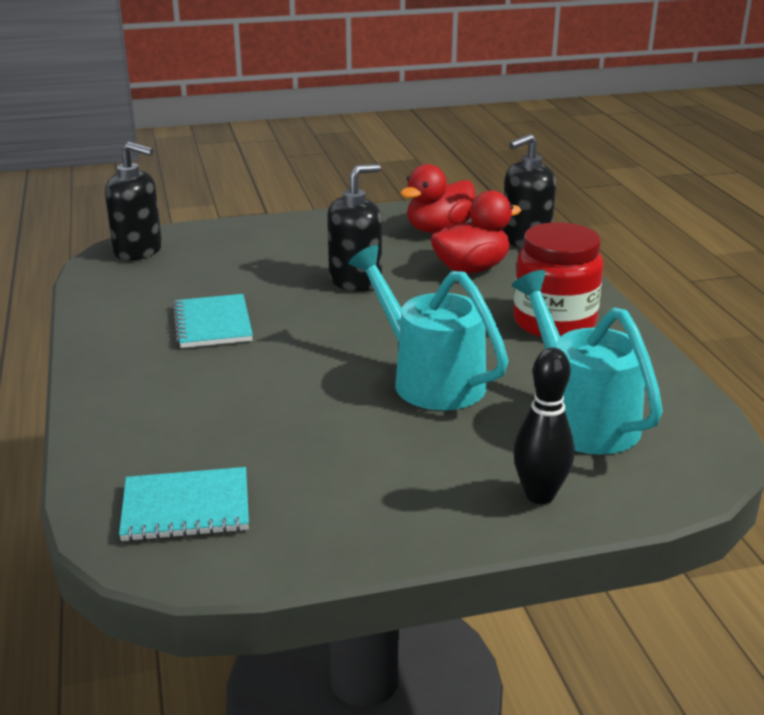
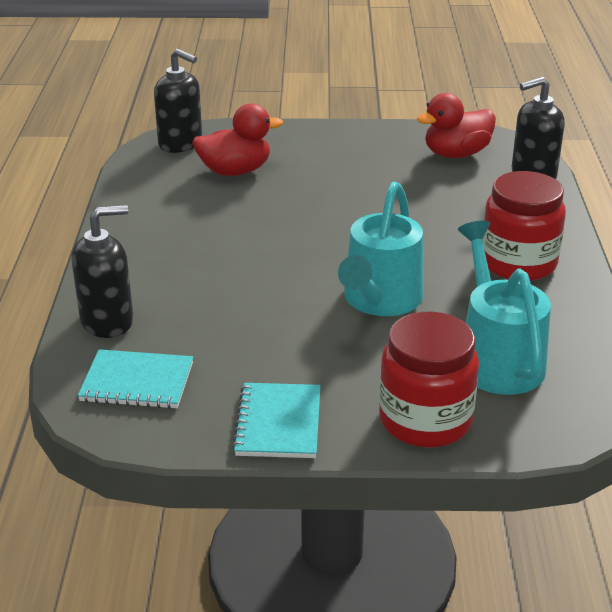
camera: 15 degrees right, 5 degrees up
(213, 324) = (217, 223): turquoise notebook -> turquoise notebook (278, 423)
(355, 281) = (356, 197): black soap dispenser -> black soap dispenser (107, 321)
(429, 379) = (379, 301): turquoise watering can -> turquoise watering can turned 135 degrees counterclockwise
(471, 269) = (467, 198): red duck -> red duck (235, 171)
(539, 495) = (425, 420): black bowling pin -> red jar

